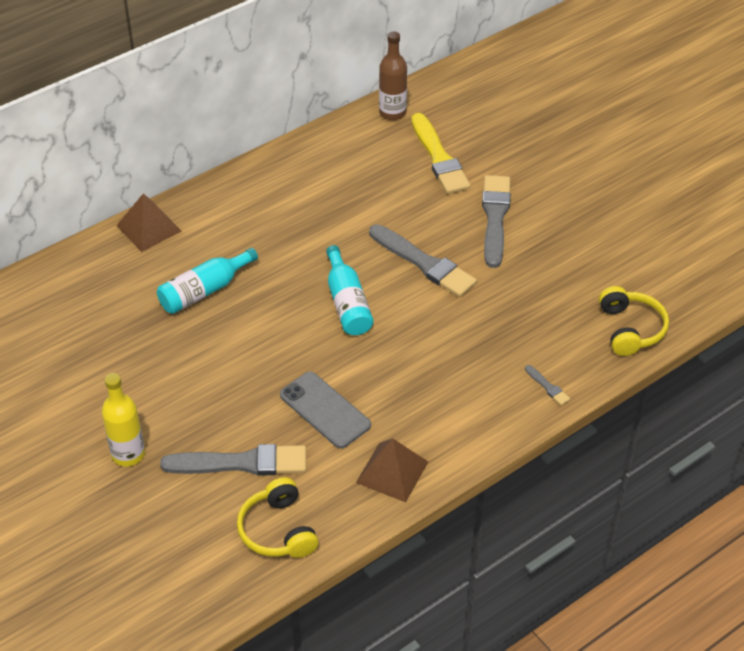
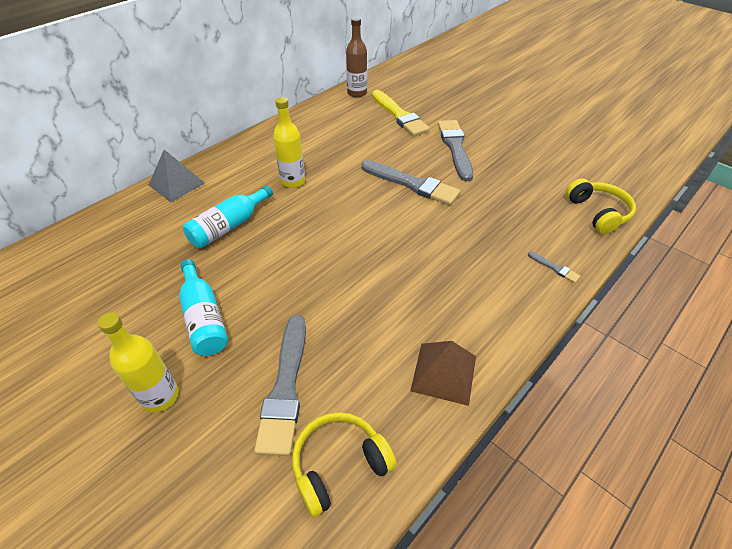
camera: 10 degrees left, 0 degrees up
(149, 228) = (176, 184): brown pyramid -> grey pyramid
(241, 463) = (285, 387): grey brush -> grey brush turned 105 degrees clockwise
(278, 530) = (339, 465): yellow headphones -> yellow headphones turned 90 degrees clockwise
(284, 241) = (293, 181): none -> yellow bottle
(325, 410) = (360, 318): grey phone -> none
(347, 303) = (357, 221): turquoise bottle -> turquoise bottle (204, 318)

